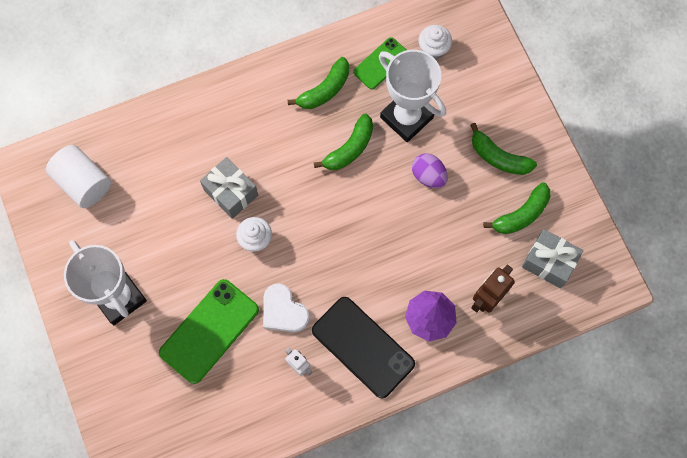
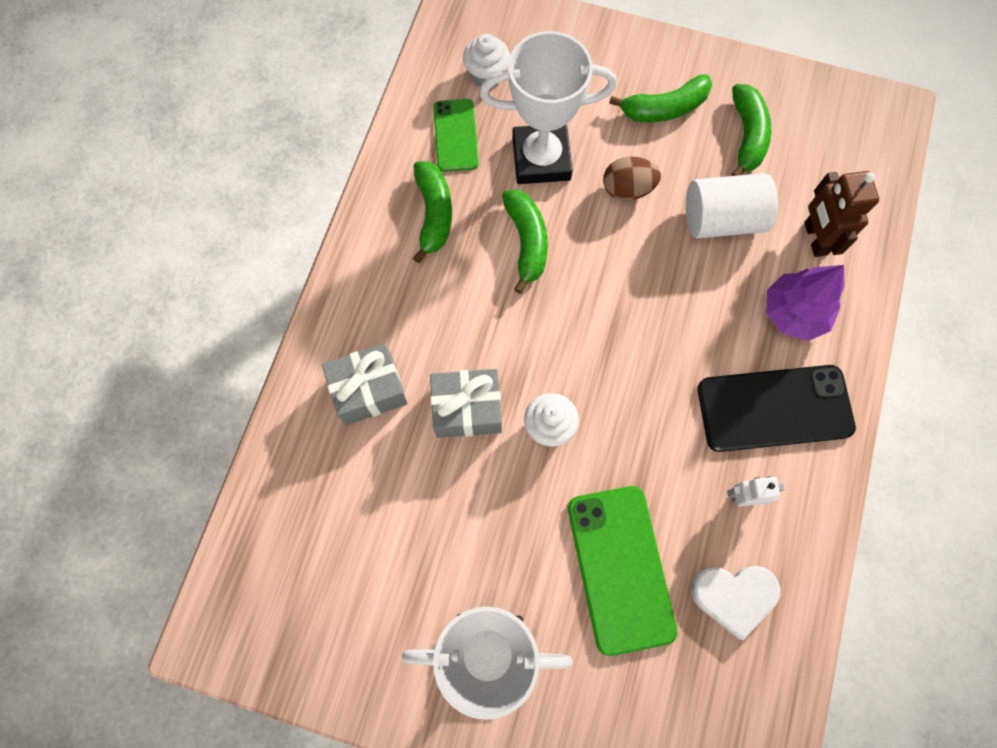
camera: 50 degrees left, 0 degrees up
(83, 183) = (299, 576): white cylinder -> white cylinder (722, 219)
(283, 311) = (663, 462): white heart -> white heart (734, 596)
(428, 176) = (627, 189): purple egg -> brown egg
(549, 262) = (821, 151): grey gift -> grey gift (369, 390)

